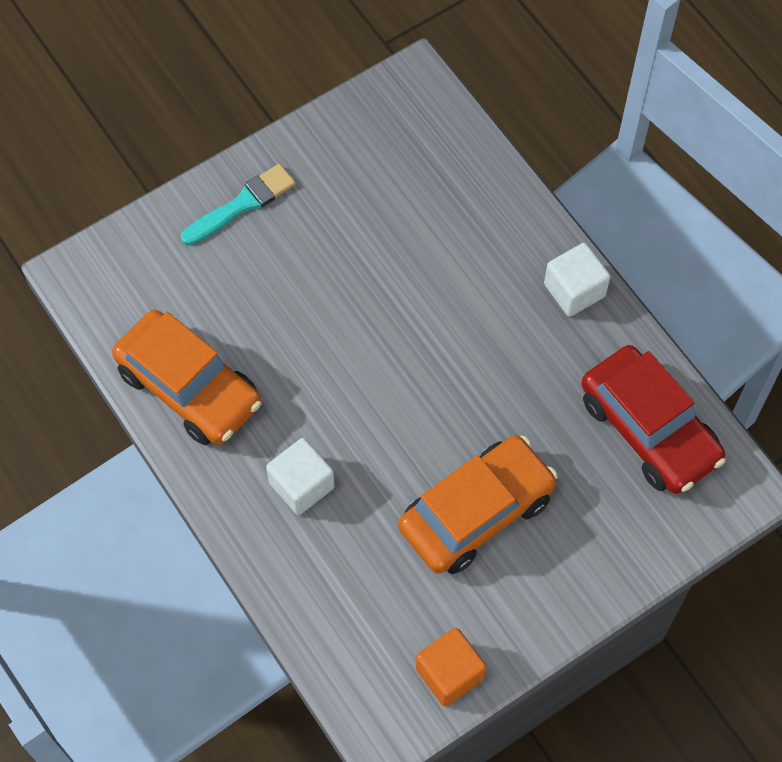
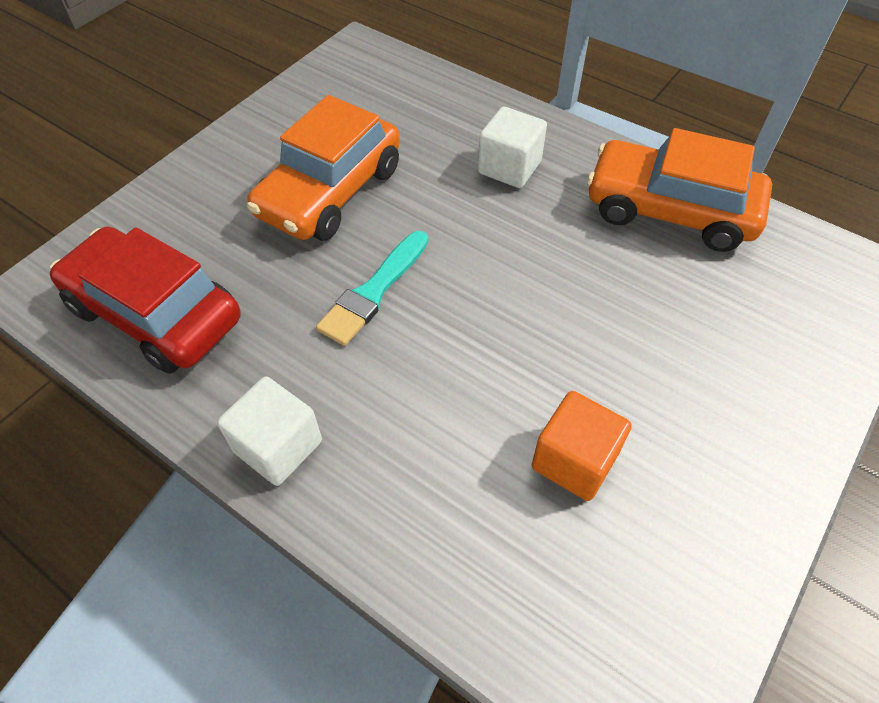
camera: 160 degrees right, 10 degrees down
(242, 204) = (763, 415): turquoise brush -> turquoise brush (373, 291)
(449, 673) = (316, 87): orange cube -> orange cube (574, 461)

